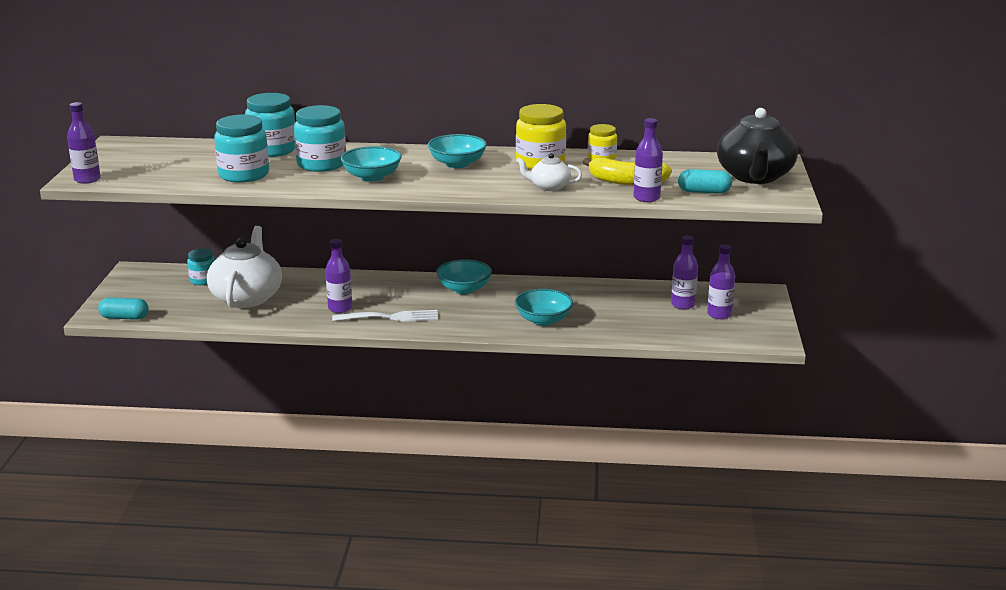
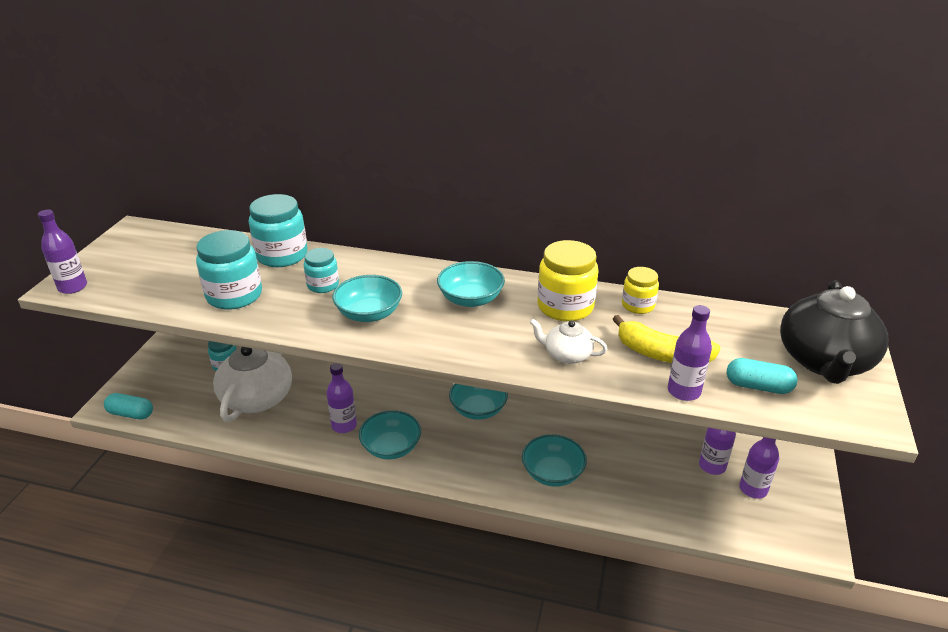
camera: 10 degrees right, 10 degrees up
(321, 164) = (323, 285): turquoise jar -> turquoise jar, size x0.59
(390, 317) = (391, 447): white fork -> turquoise bowl

